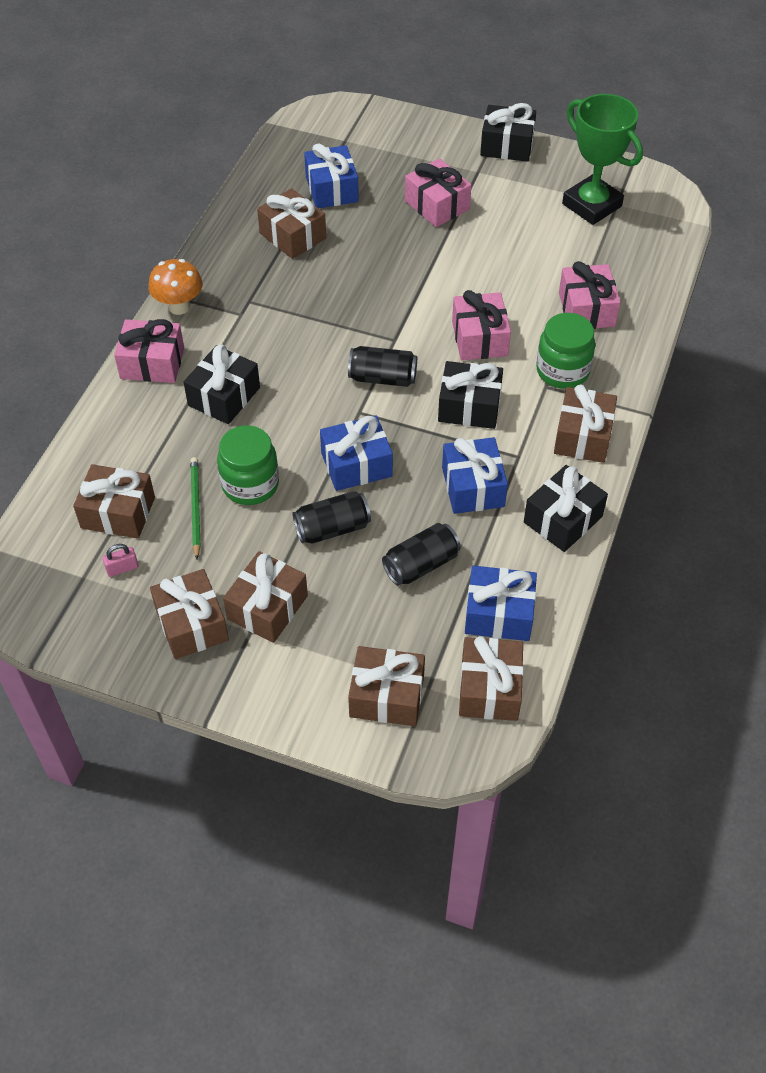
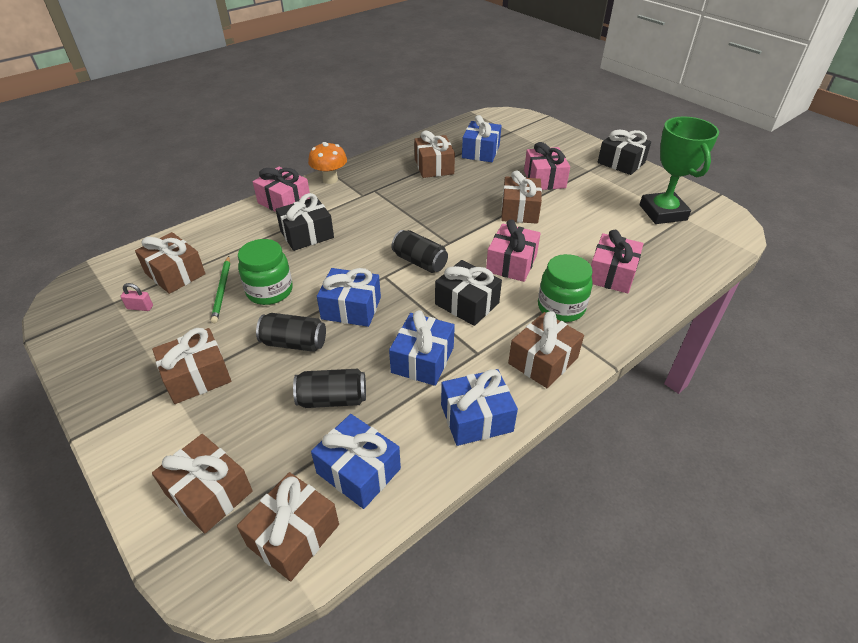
camera: 30 degrees right, 10 degrees down
(192, 624) = (139, 363): brown gift -> brown gift (519, 210)
(195, 507) = (222, 290): green pencil -> green pencil turned 150 degrees clockwise
(563, 519) = (476, 418): black gift -> blue gift

